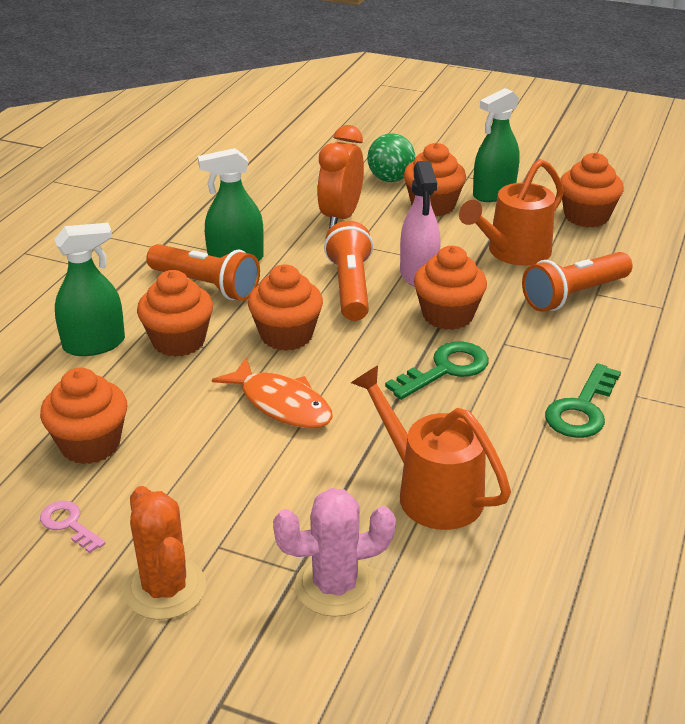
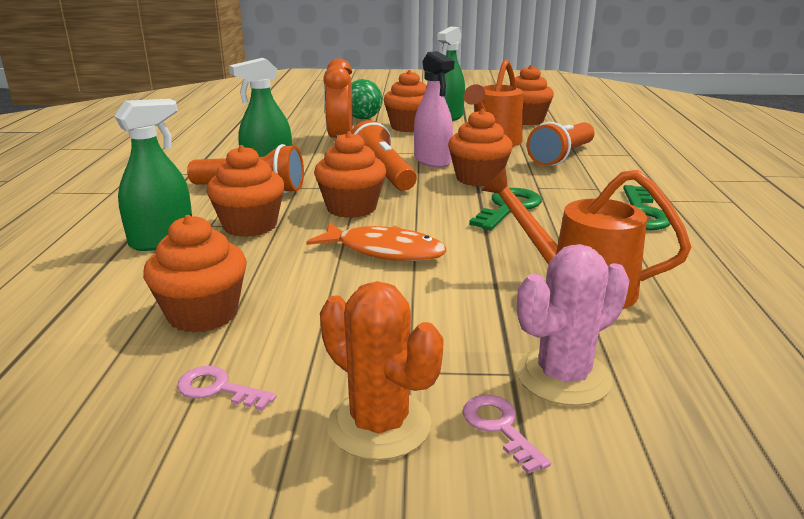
camera: 20 degrees left, 10 degrees down
(250, 616) = (500, 427): none -> pink key

